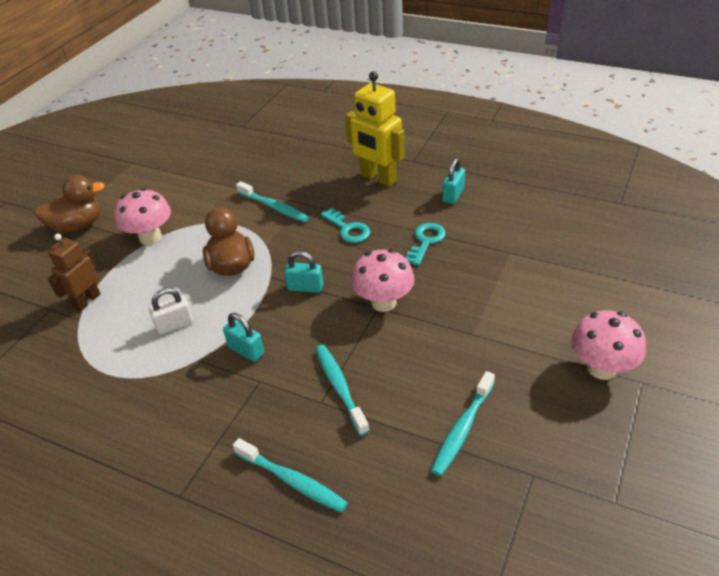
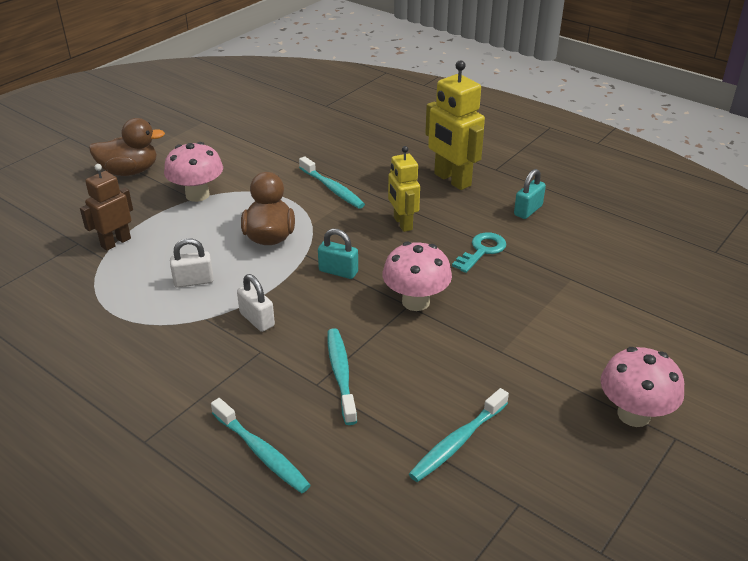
camera: 10 degrees right, 5 degrees down
(246, 350) = (257, 319): turquoise padlock -> white padlock
(348, 229) = (402, 223): turquoise key -> yellow robot

